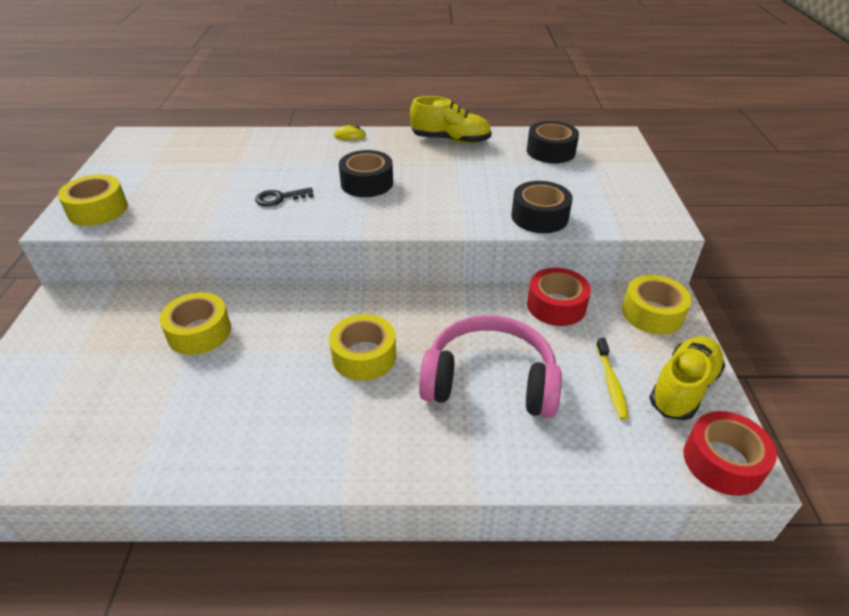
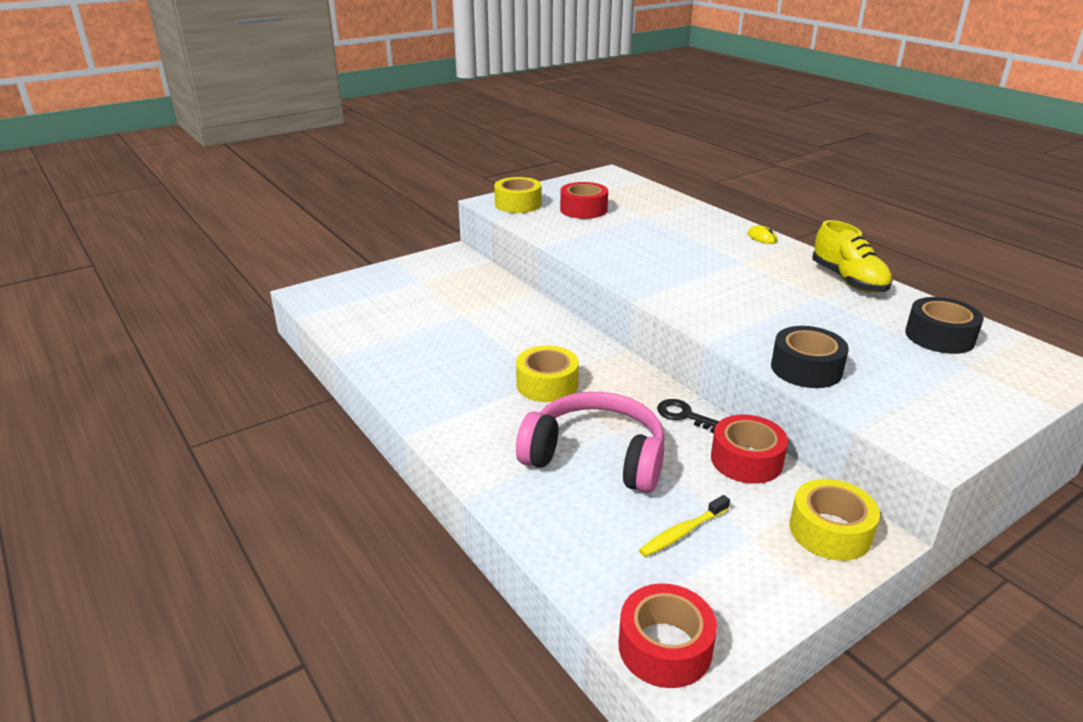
camera: 55 degrees right, 10 degrees down
(173, 182) = (583, 209): none -> red tape
(199, 332) = (486, 310): yellow tape -> none
(279, 198) = (628, 250): black key -> black key (684, 415)
(367, 183) = (708, 272): black tape -> none
(490, 381) = (596, 457): pink headphones -> pink headphones turned 45 degrees counterclockwise
(683, 388) = (738, 588): yellow shoe -> none

